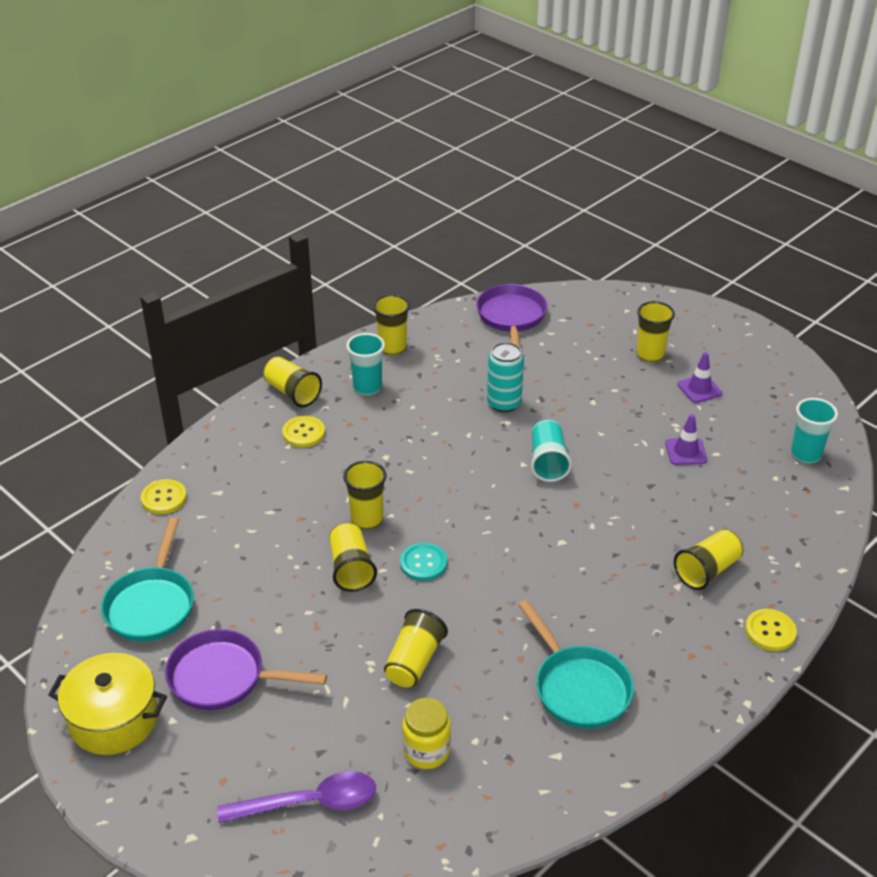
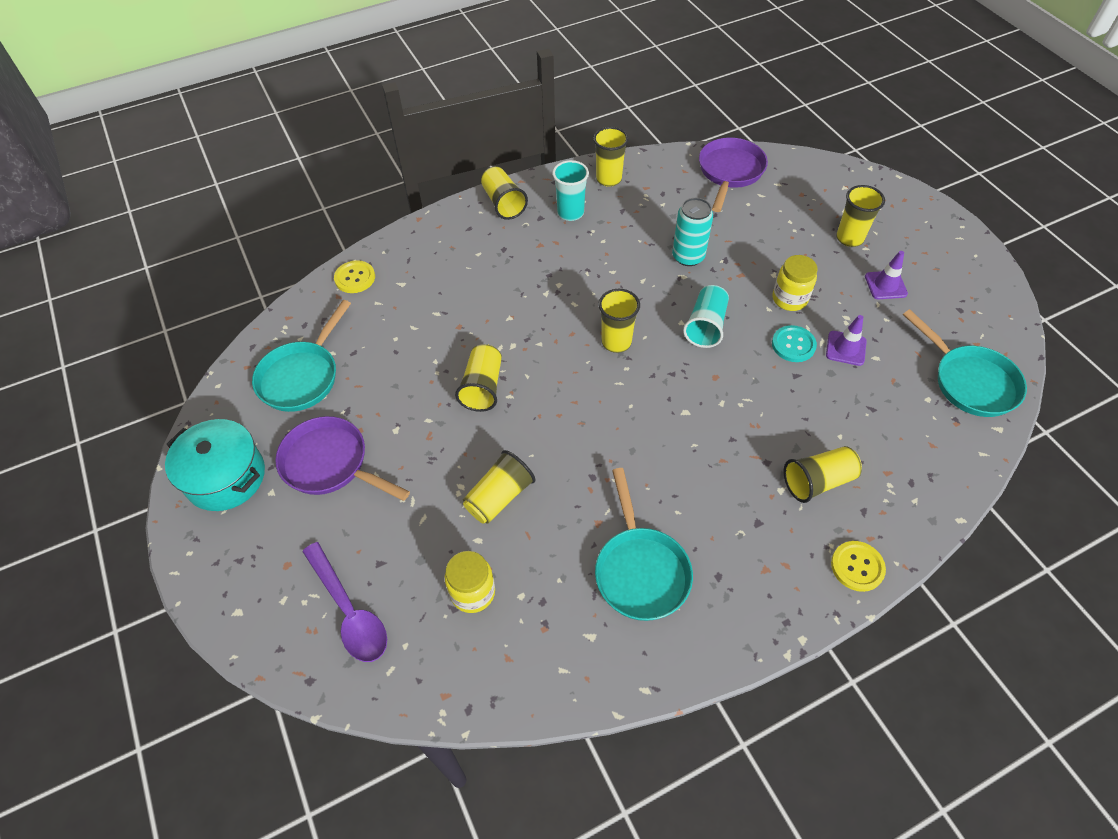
camera: 20 degrees right, 15 degrees up
(114, 719) = (226, 477): yellow pot -> turquoise pot
(303, 433) = (497, 244): yellow button -> none
(310, 802) = (349, 611): purple spoon -> purple spoon turned 45 degrees clockwise
(367, 519) = (516, 342): yellow cup -> yellow cup (616, 342)
(423, 563) = (548, 399): turquoise button -> turquoise button (793, 345)
(617, 420) = (789, 299): none -> yellow jar
(805, 454) = (970, 382): turquoise cup -> turquoise pan

